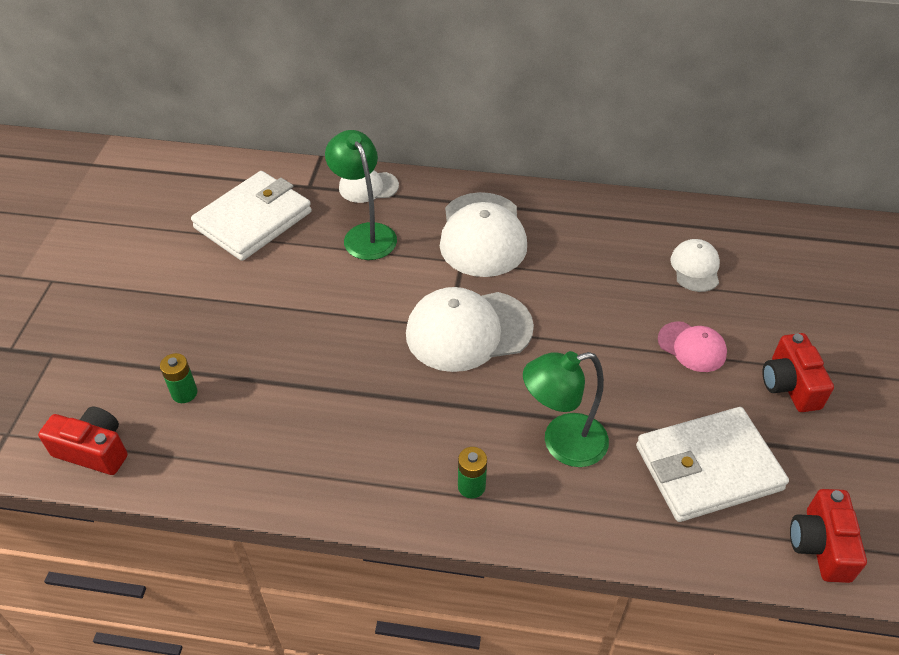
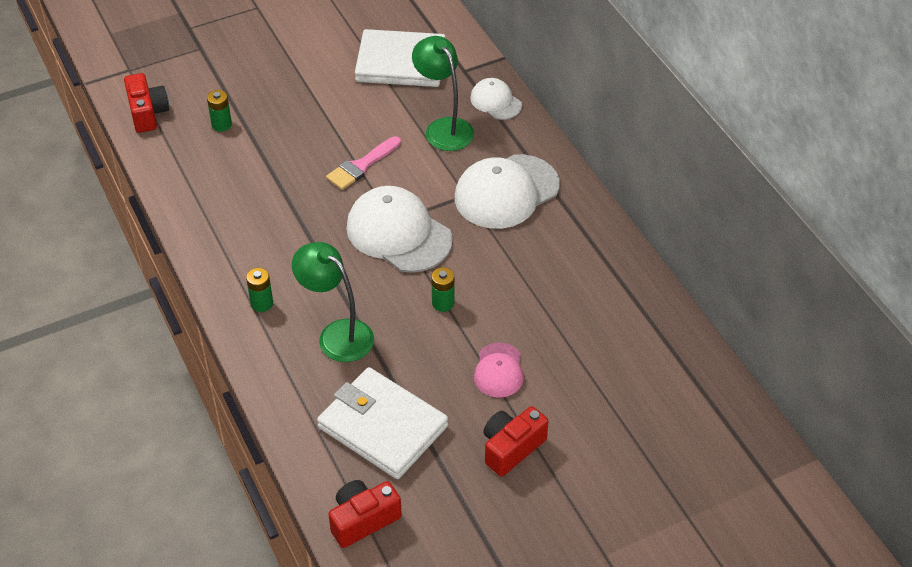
camera: 55 degrees right, 0 degrees up
(356, 313) = (361, 166): none -> pink brush
(365, 234) = (444, 128): green lamp -> green lamp turned 60 degrees counterclockwise
(582, 344) = (443, 303): none -> green battery
(695, 268) = (594, 337): white cap -> none

